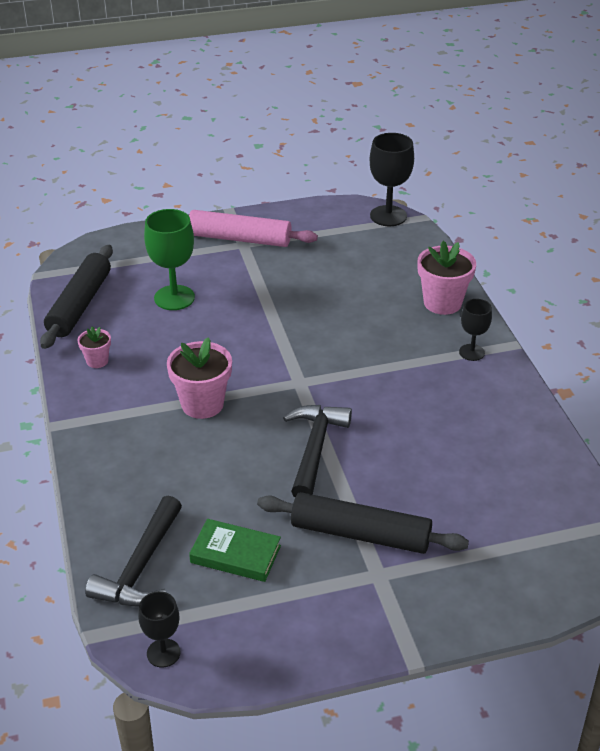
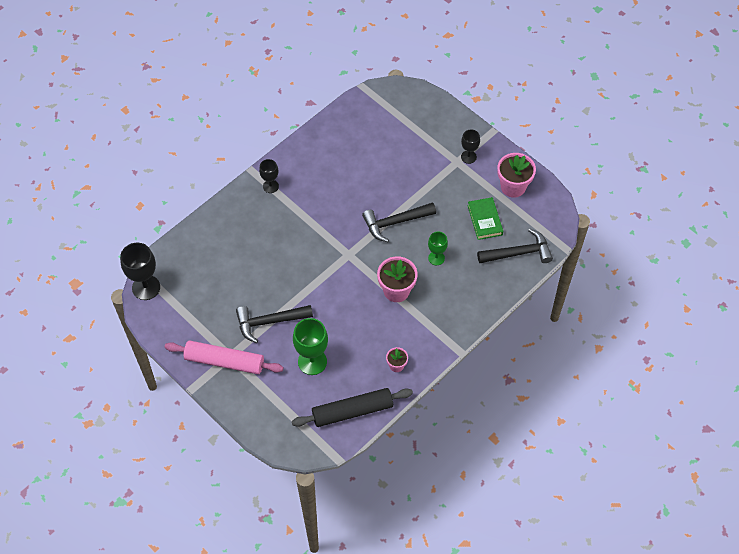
camera: 120 degrees left, 20 degrees up
(163, 653) = (554, 217): black goblet -> black goblet (468, 157)
(217, 466) = (436, 258): none -> green goblet
(239, 239) = (224, 361): pink rolling pin -> pink rolling pin turned 60 degrees counterclockwise
(259, 284) = (269, 322): none -> black hammer
(360, 534) = (438, 178): black rolling pin -> none
(442, 303) = (230, 218): pink flower pot -> pink flower pot (513, 187)

